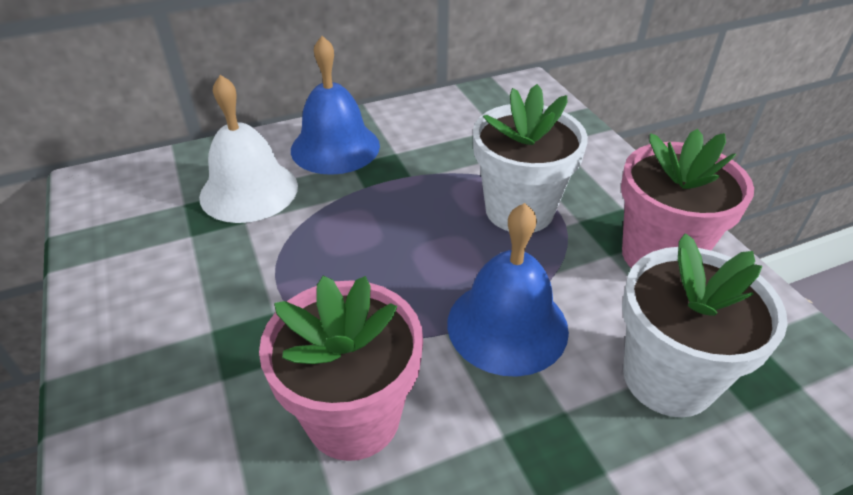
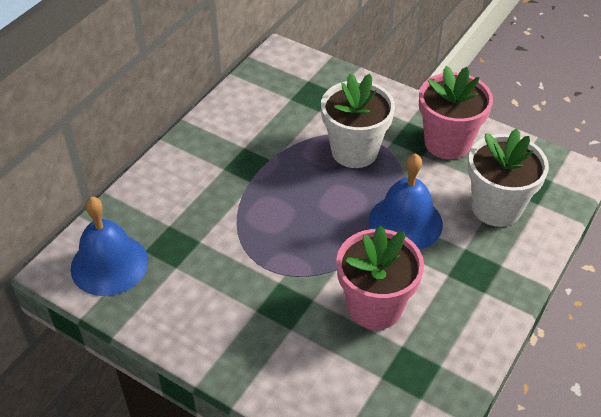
camera: 35 degrees left, 5 degrees up
(249, 191) = (178, 220): white bell -> none
(335, 147) = (200, 162): blue bell -> blue bell (109, 264)

